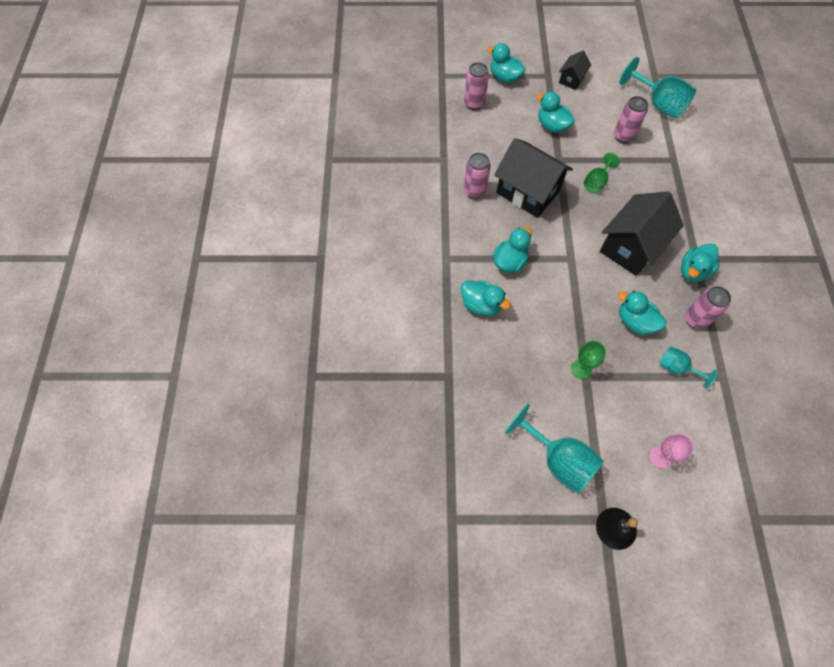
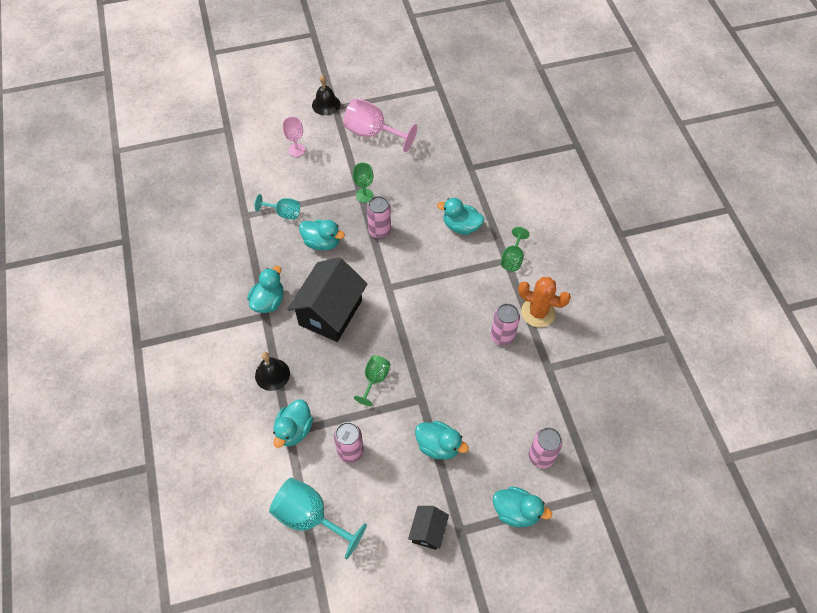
camera: 165 degrees right, 5 degrees down
(434, 204) = (538, 312): none -> orange cactus
(439, 258) = (512, 258): none -> green goblet
(509, 262) = (446, 270): turquoise duck -> turquoise duck (294, 430)
(528, 192) = (446, 349): black house -> none
(558, 460) = (372, 133): turquoise goblet -> pink goblet
(688, 205) = (272, 374): none -> black bell
(695, 319) = (267, 256): pink can -> pink can (379, 231)

